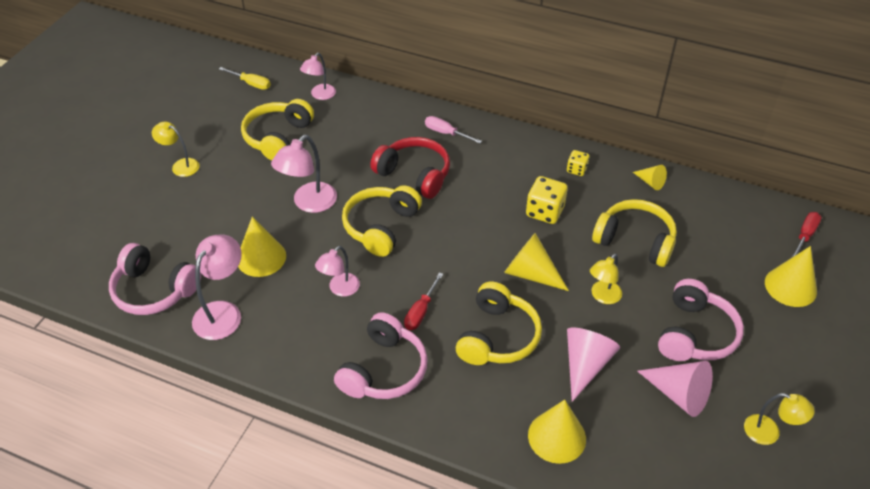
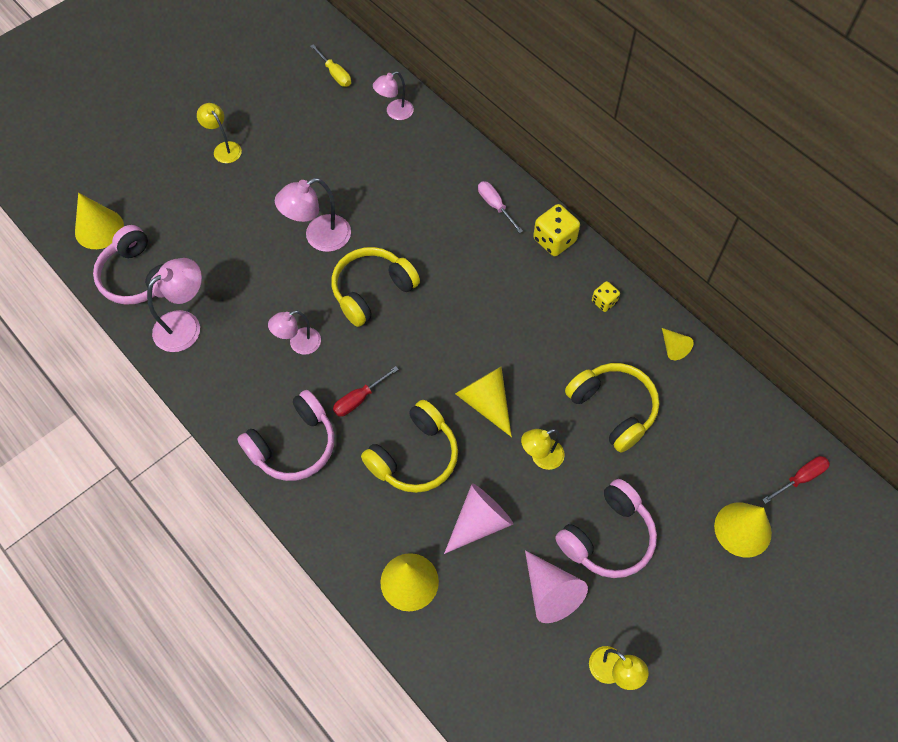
camera: 25 degrees right, 15 degrees up
(261, 257) = (246, 280): yellow cone -> yellow cone (99, 229)
(278, 137) = (328, 149): yellow headphones -> none
(414, 175) = (436, 244): red headphones -> none
(544, 212) = (541, 338): yellow dice -> yellow dice (554, 240)

